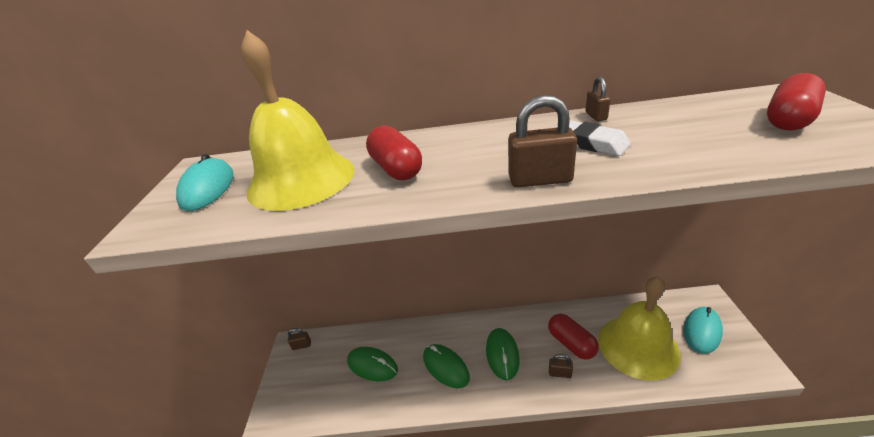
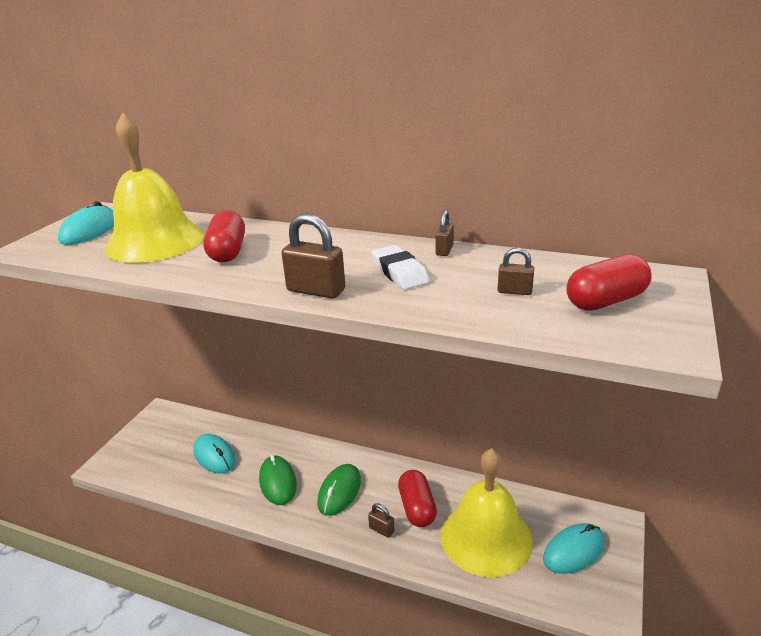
camera: 20 degrees right, 5 degrees down
(302, 345) = (167, 416): brown padlock -> brown padlock (514, 291)
(372, 365) = (214, 456): green mouse -> turquoise mouse

